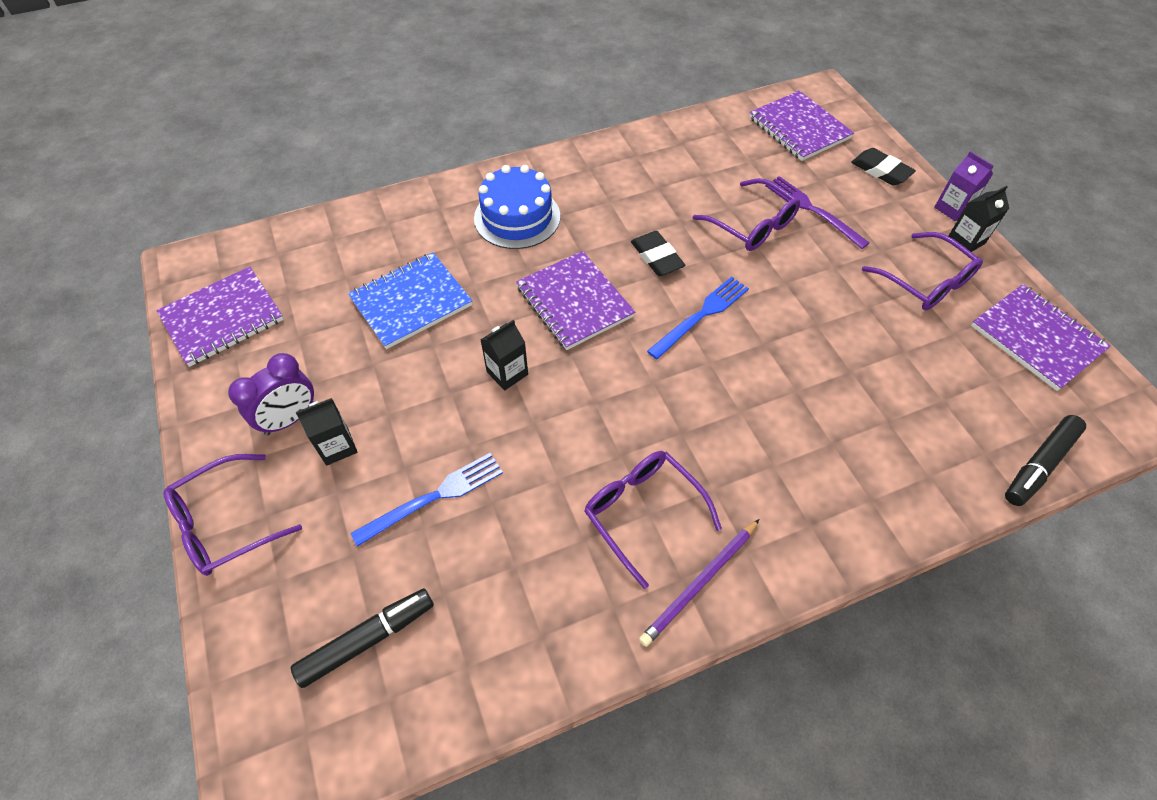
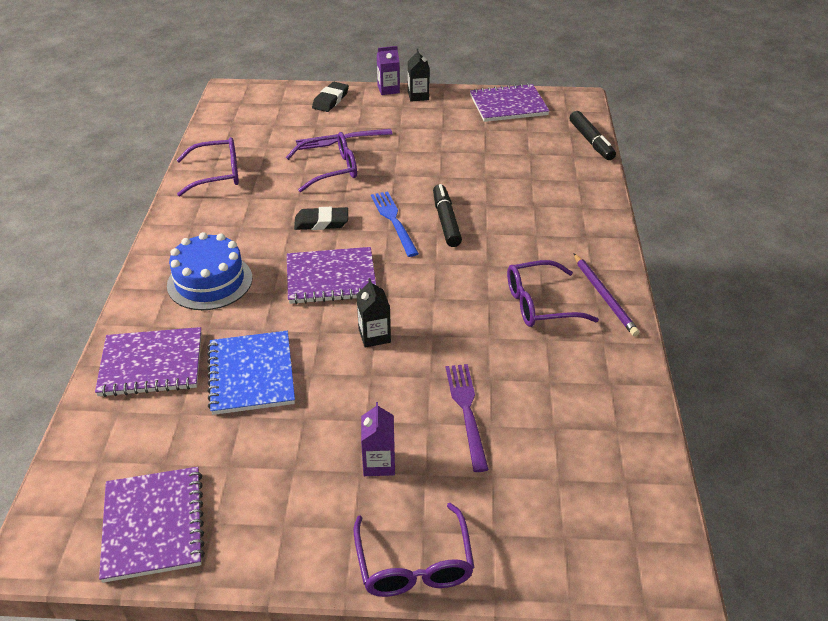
camera: 65 degrees left, 15 degrees down
(290, 418) = (325, 492): purple clock -> none
(337, 446) = (379, 463): black carton -> purple carton
(367, 639) = (572, 483): black marker -> black marker (446, 221)
(434, 497) = (467, 411): blue fork -> purple fork
(799, 128) = (256, 114): purple notebook -> purple notebook (151, 364)
(881, 170) = (330, 100): black eraser -> black eraser turned 45 degrees counterclockwise
(925, 281) = (437, 123): purple glasses -> purple glasses (216, 174)

